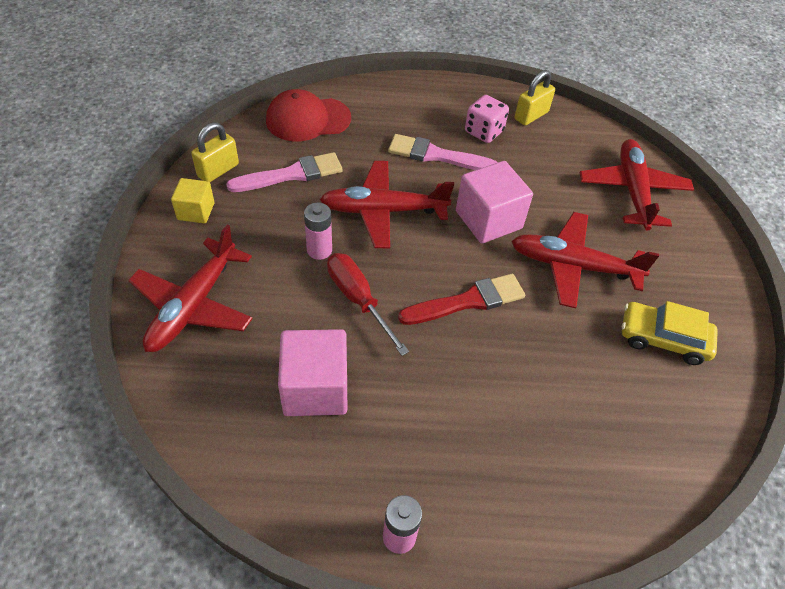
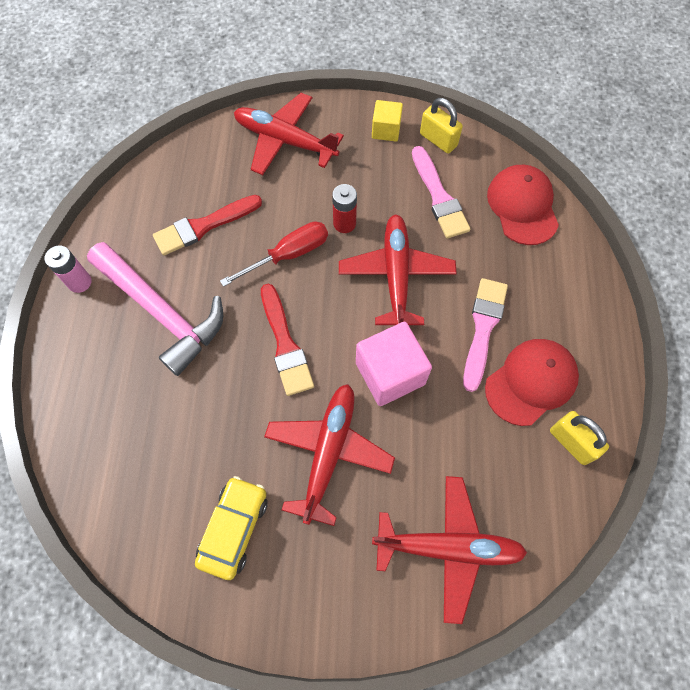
camera: 95 degrees right, 15 degrees up
(315, 388) = (203, 226): pink cube -> red brush
(319, 250) = (344, 223): pink battery -> red battery
(438, 426) = (161, 312): none -> pink hammer
(484, 132) = (531, 382): pink dice -> red cap

